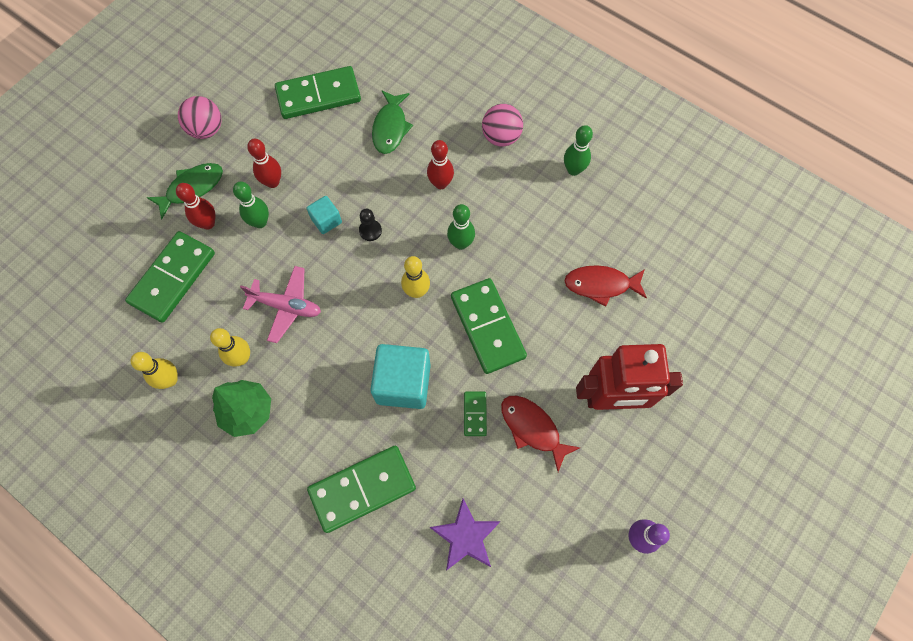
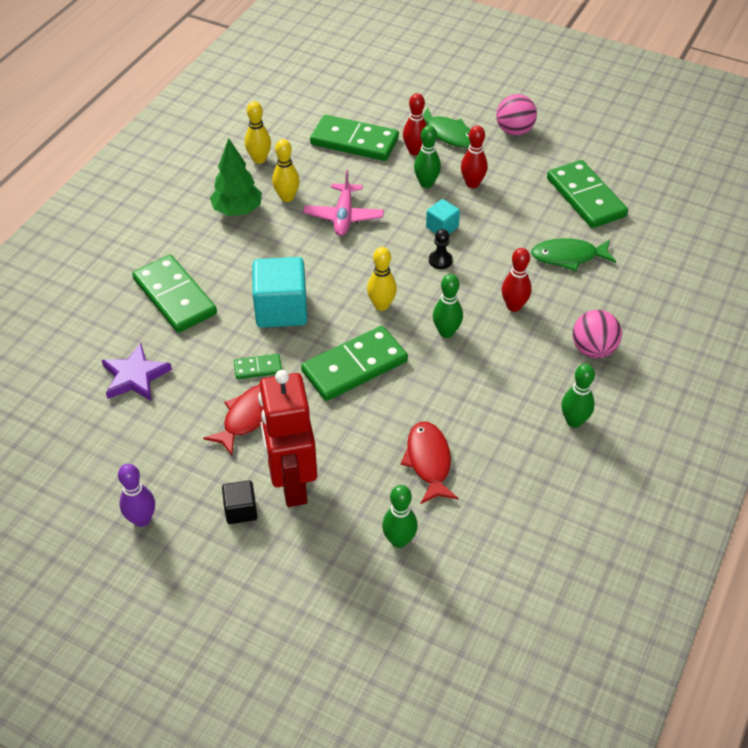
camera: 80 degrees right, 20 degrees down
(636, 446) = (241, 510): none -> black cube
(676, 321) = (399, 540): none -> green bowling pin

